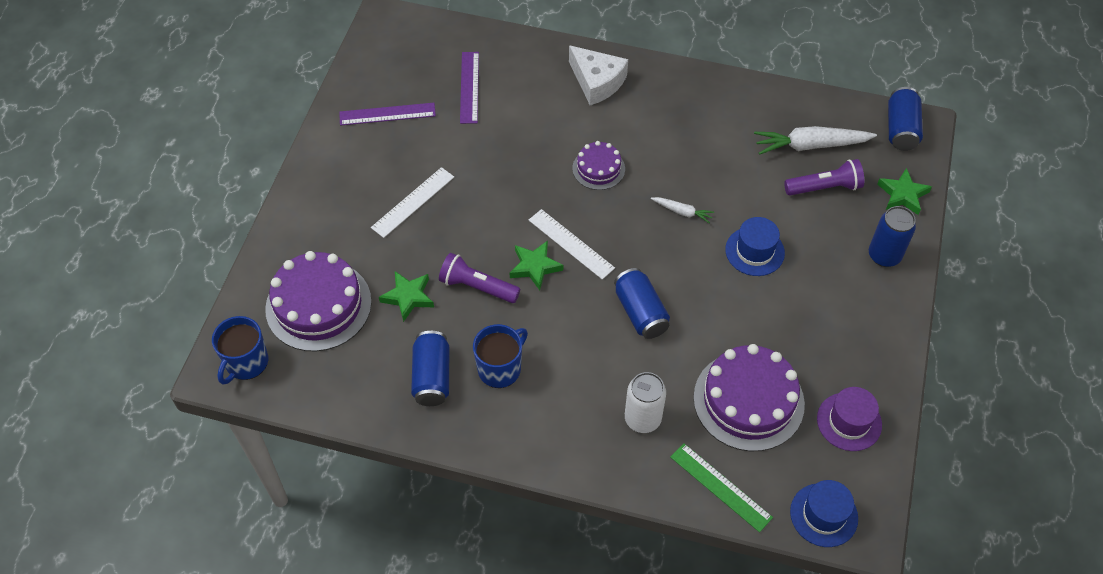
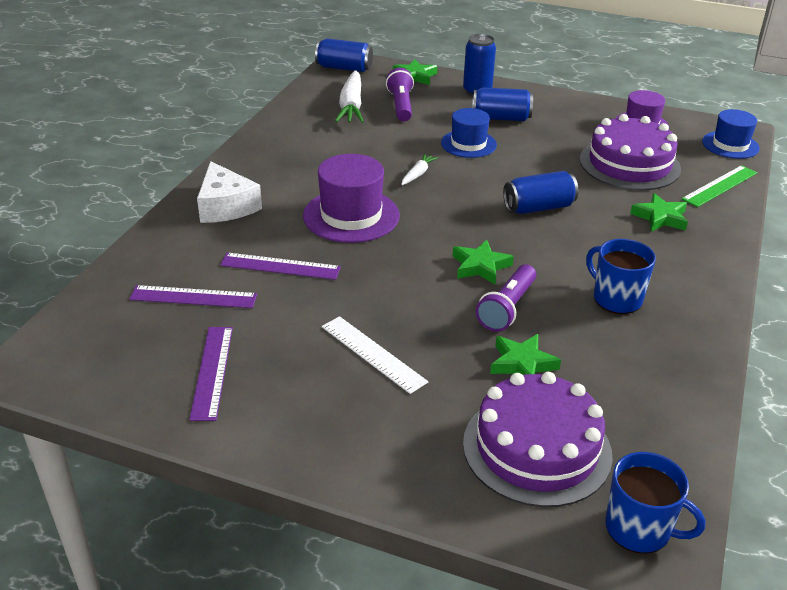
camera: 85 degrees left, 20 degrees down
(432, 377) = (635, 349): blue can -> blue can (500, 118)
(515, 131) = (280, 266): none -> purple ruler
(571, 244) = (451, 240): white ruler -> none
(597, 82) = (225, 206): white cheese -> white cheese turned 105 degrees clockwise
(598, 168) = (351, 215): purple cake -> purple hat
(642, 419) = (660, 217): white can -> green star

